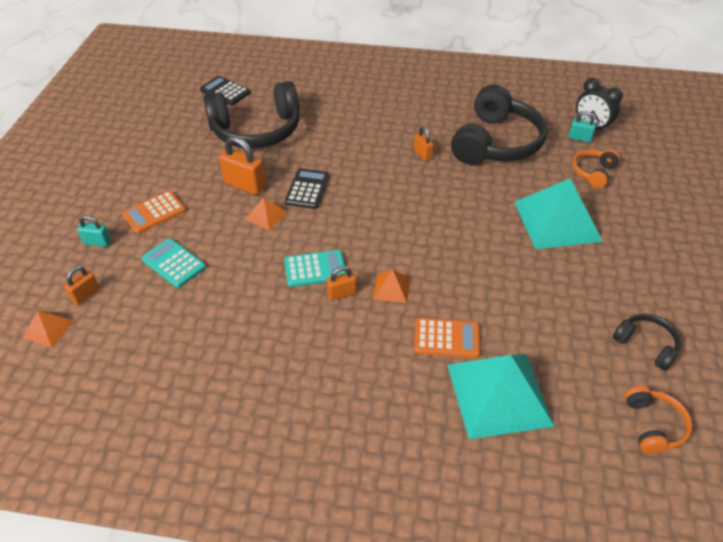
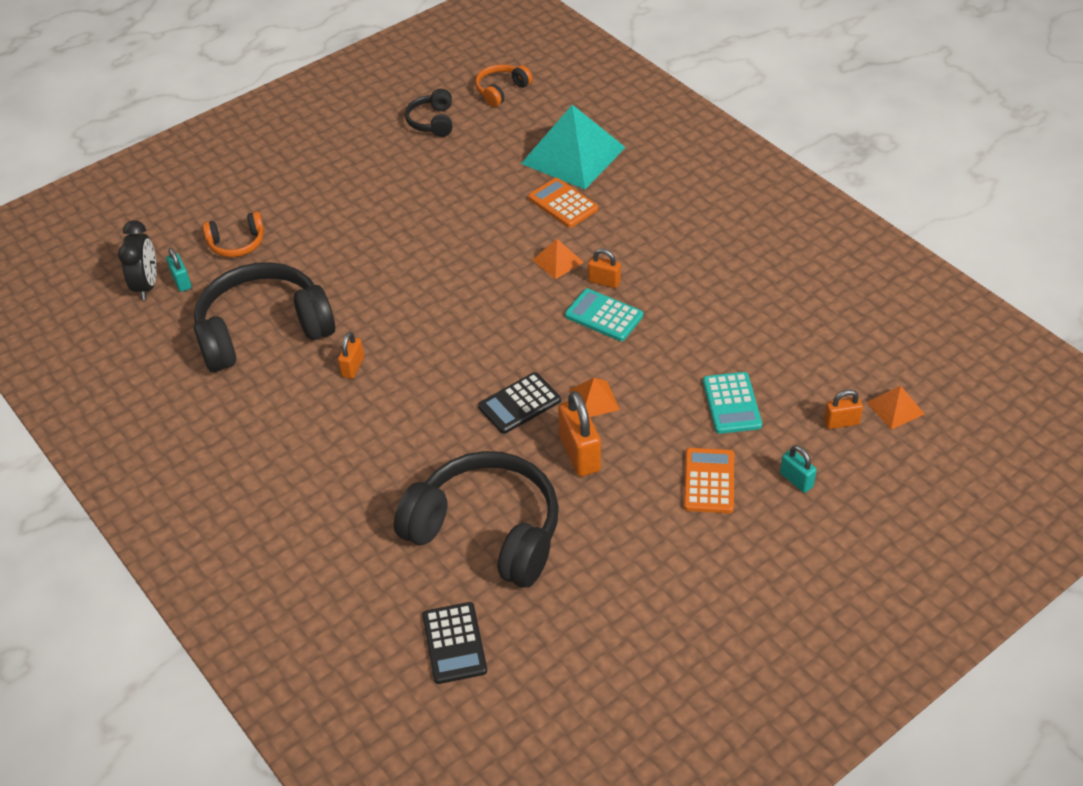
camera: 135 degrees left, 0 degrees up
(154, 212) = (709, 481): orange calculator -> orange calculator turned 90 degrees counterclockwise
(556, 221) = (344, 226): turquoise pyramid -> none

